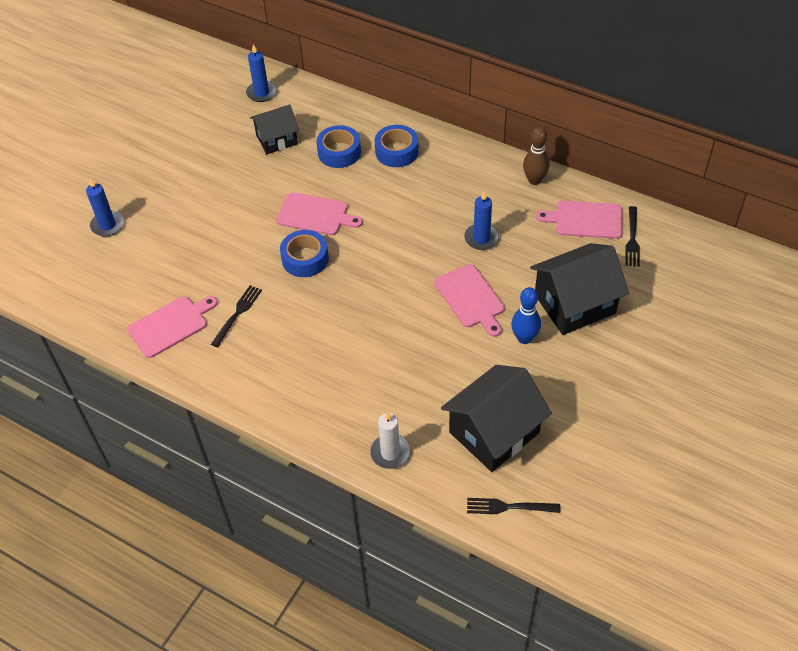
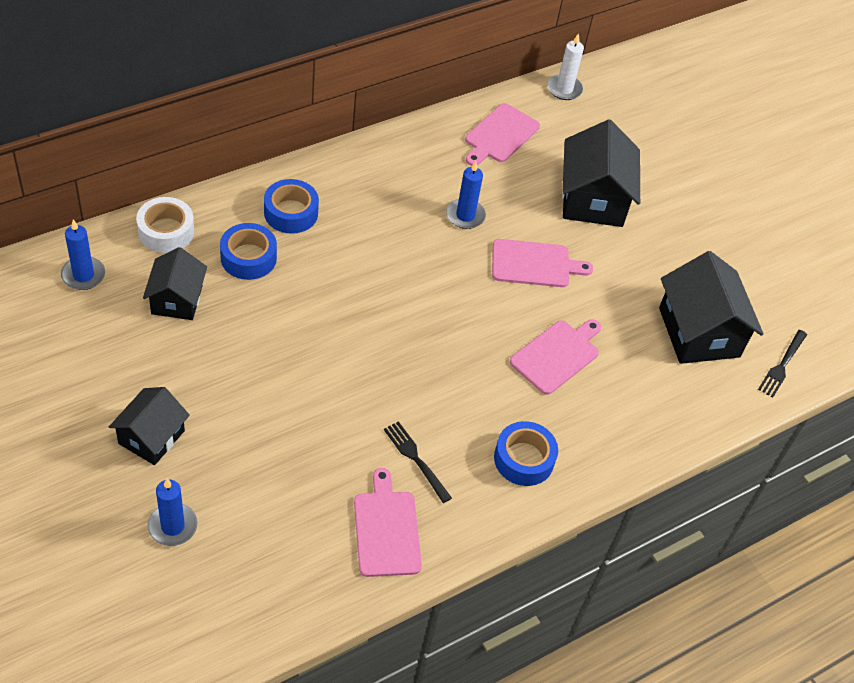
camera: 70 degrees left, 0 degrees up
(164, 183) = (151, 437): none -> black house
(305, 259) = (382, 363): blue tape -> blue tape (524, 459)
(315, 215) = (325, 324): pink cutting board -> pink cutting board (557, 355)
(327, 107) = (166, 231): none -> white tape
(390, 453) = (676, 419): white candle -> white candle (564, 89)
(524, 338) = (608, 253): blue bowling pin -> none
(534, 180) = (421, 138): brown bowling pin -> none
(632, 239) = (547, 120): black fork -> none

